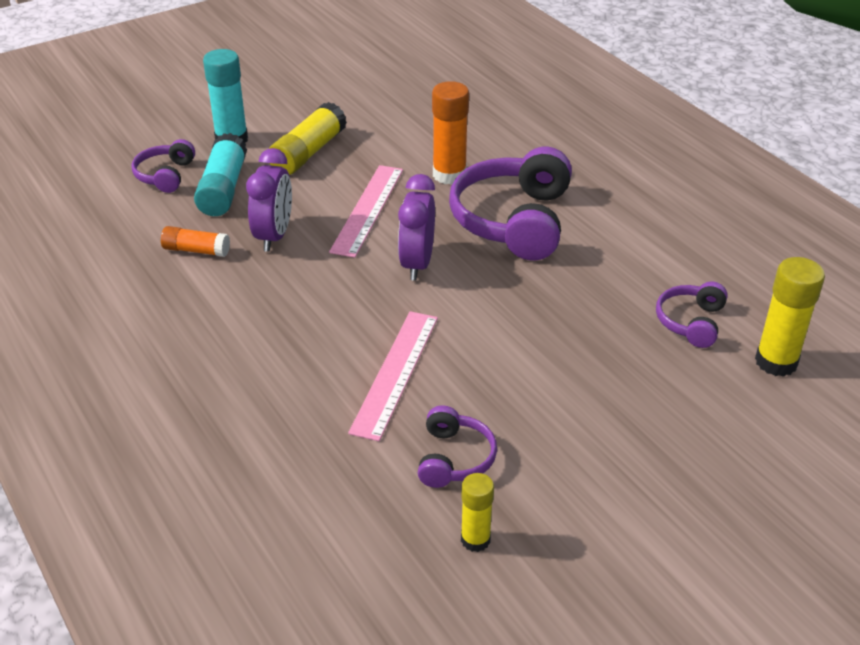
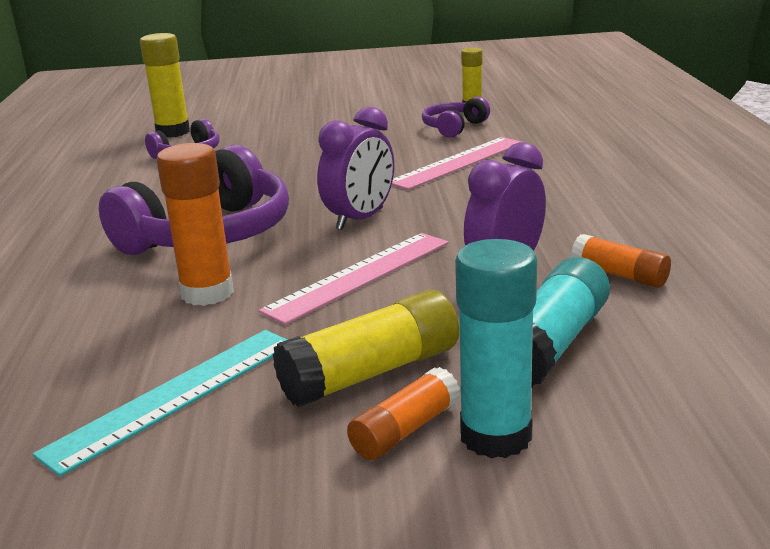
camera: 150 degrees left, 15 degrees down
(165, 175) = (651, 392): purple headphones -> none
(273, 133) = (405, 430): none -> orange glue stick
(392, 121) = (174, 396): none -> turquoise ruler

